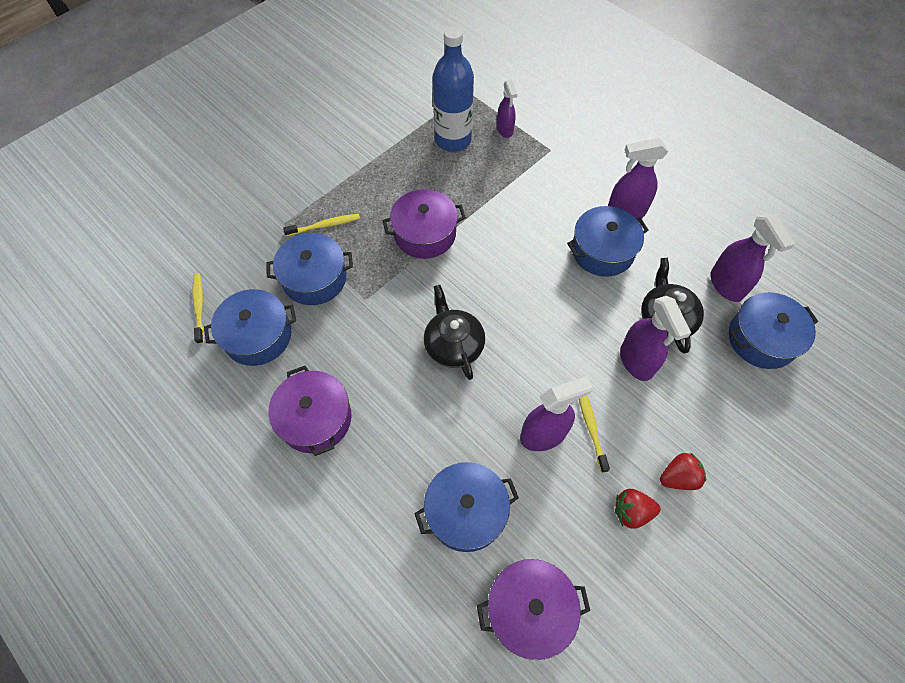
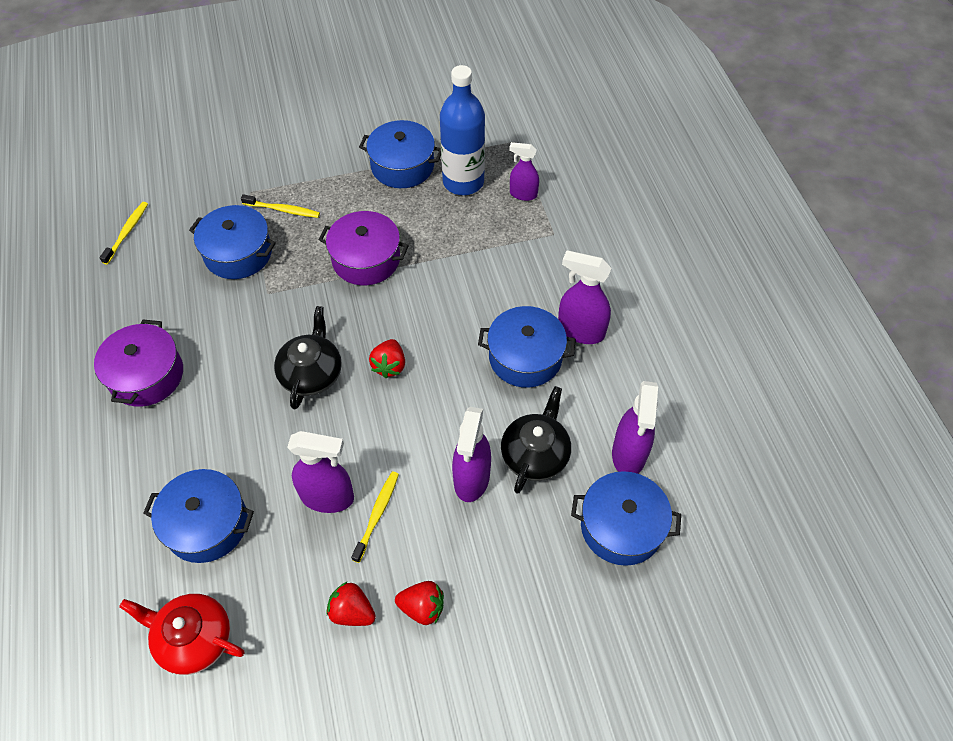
camera: 30 degrees right, 5 degrees down
(258, 336) = (154, 280): blue pot -> blue pot (402, 166)
(505, 130) = (523, 194): purple spray bottle -> purple spray bottle turned 90 degrees clockwise
(509, 308) = (389, 366): none -> red strawberry
(529, 609) = (193, 639): purple pot -> red teapot

